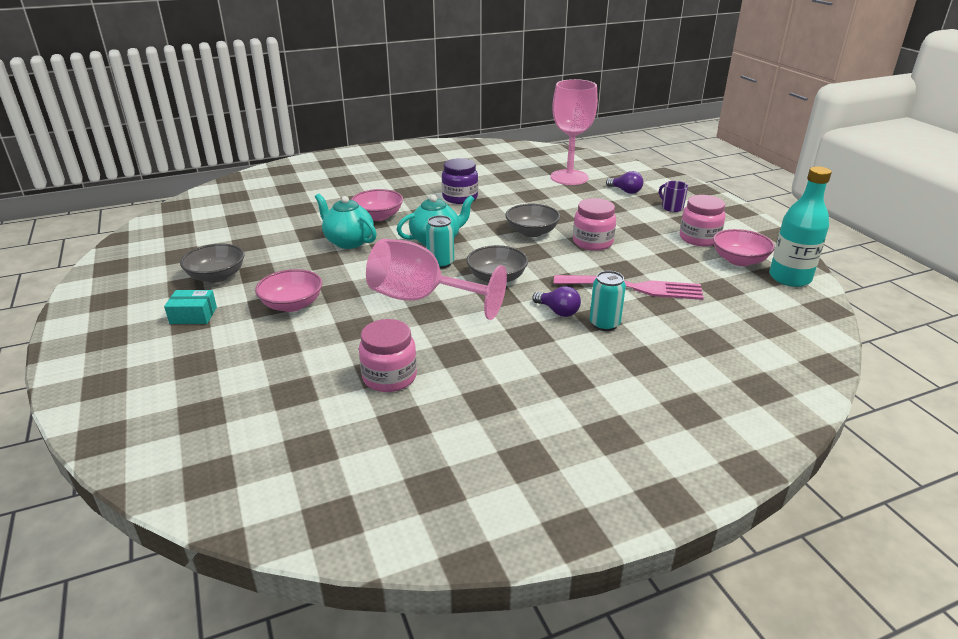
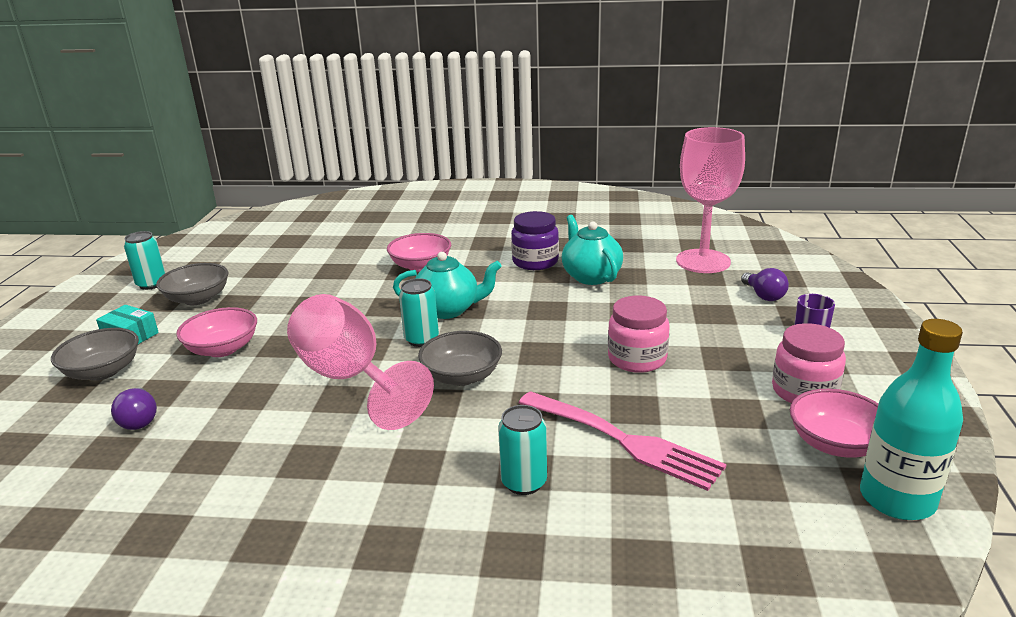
camera: 30 degrees right, 5 degrees down
(153, 275) = (151, 284): none -> turquoise can
(348, 242) = (357, 289): turquoise teapot -> turquoise teapot (591, 276)
(389, 377) = (208, 467): pink jar -> none
(532, 232) = (572, 325): grey bowl -> grey bowl (103, 371)
(558, 311) = (484, 444): purple light bulb -> purple light bulb (139, 420)

